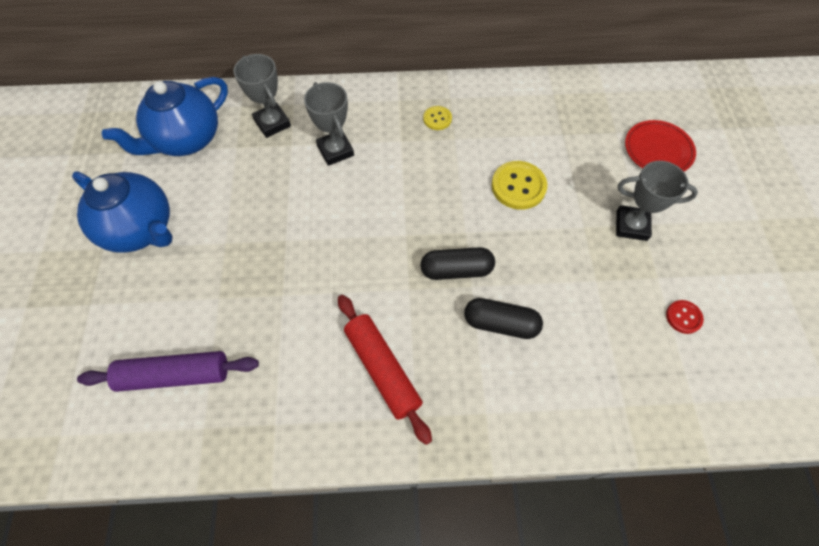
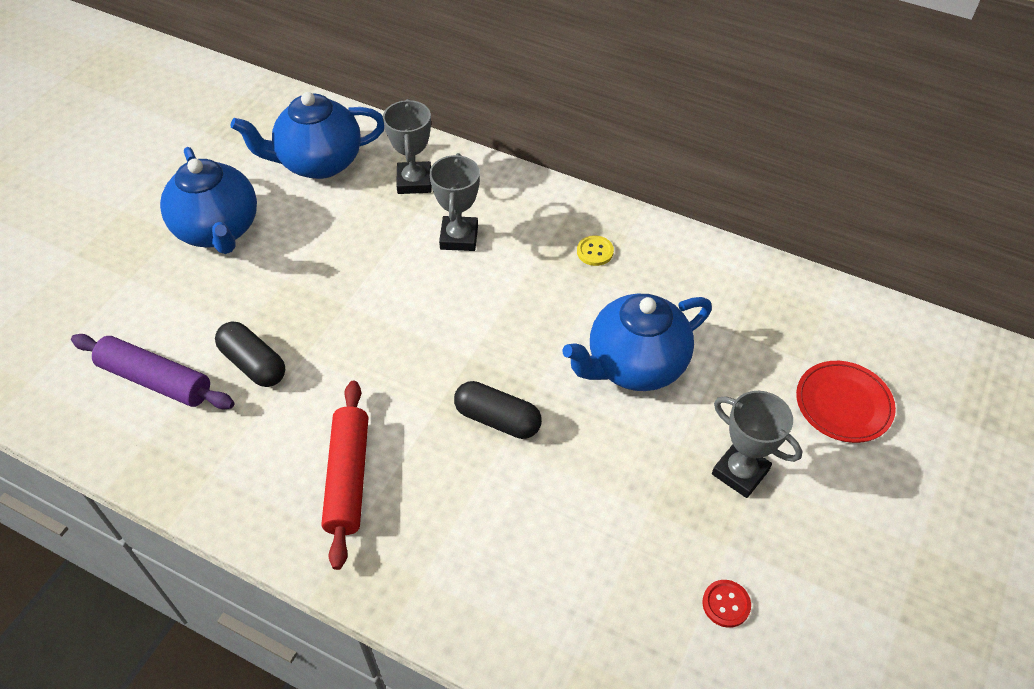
camera: 30 degrees right, 10 degrees down
(500, 324) = (504, 498): black capsule -> black capsule (253, 364)
(518, 186) = (634, 365): yellow button -> blue teapot

